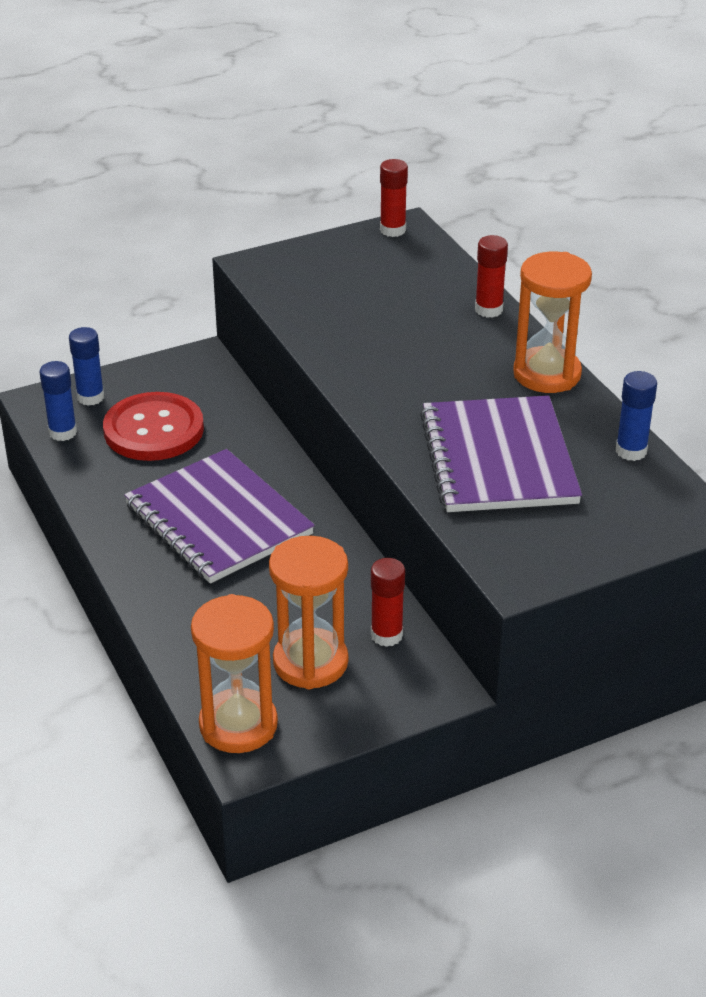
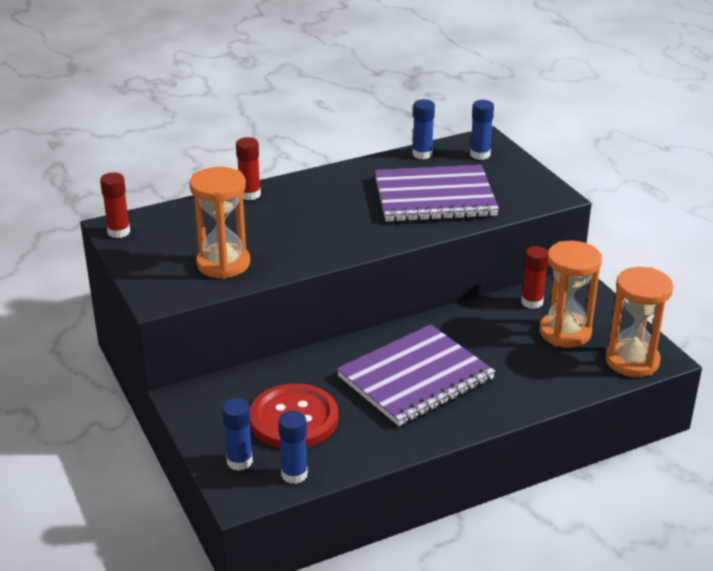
camera: 90 degrees left, 5 degrees down
(547, 374) = (335, 177): orange hourglass -> orange hourglass (223, 264)
(641, 508) = (480, 155): none -> blue glue stick

